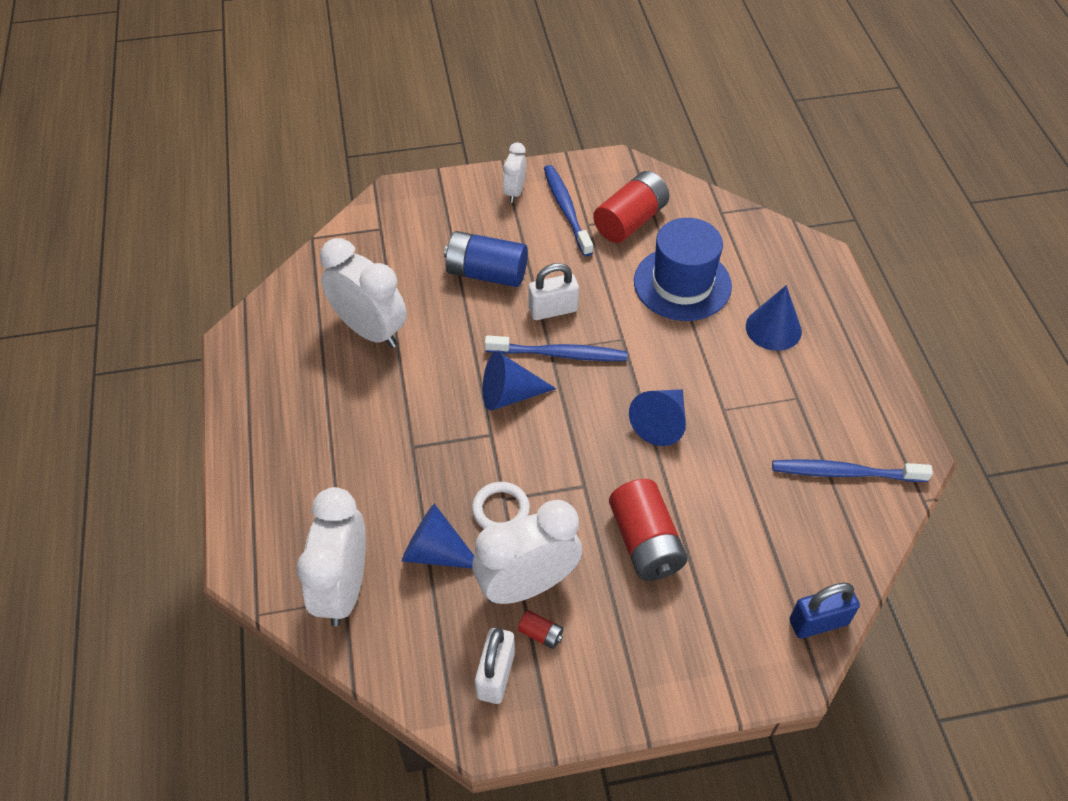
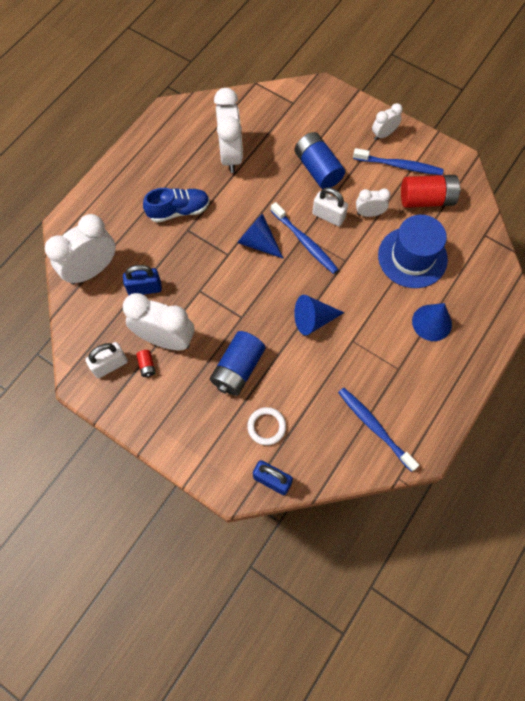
camera: 45 degrees right, 15 degrees up
(377, 435) = (178, 211): none -> blue shoe
(436, 552) = (145, 288): blue cone -> blue padlock
(500, 509) = (192, 294): white ring -> white ring (266, 426)
(566, 209) = (399, 166): blue toothbrush -> blue toothbrush turned 75 degrees clockwise
(591, 275) = (369, 213): none -> white clock
(645, 542) = (238, 369): red battery -> blue battery

